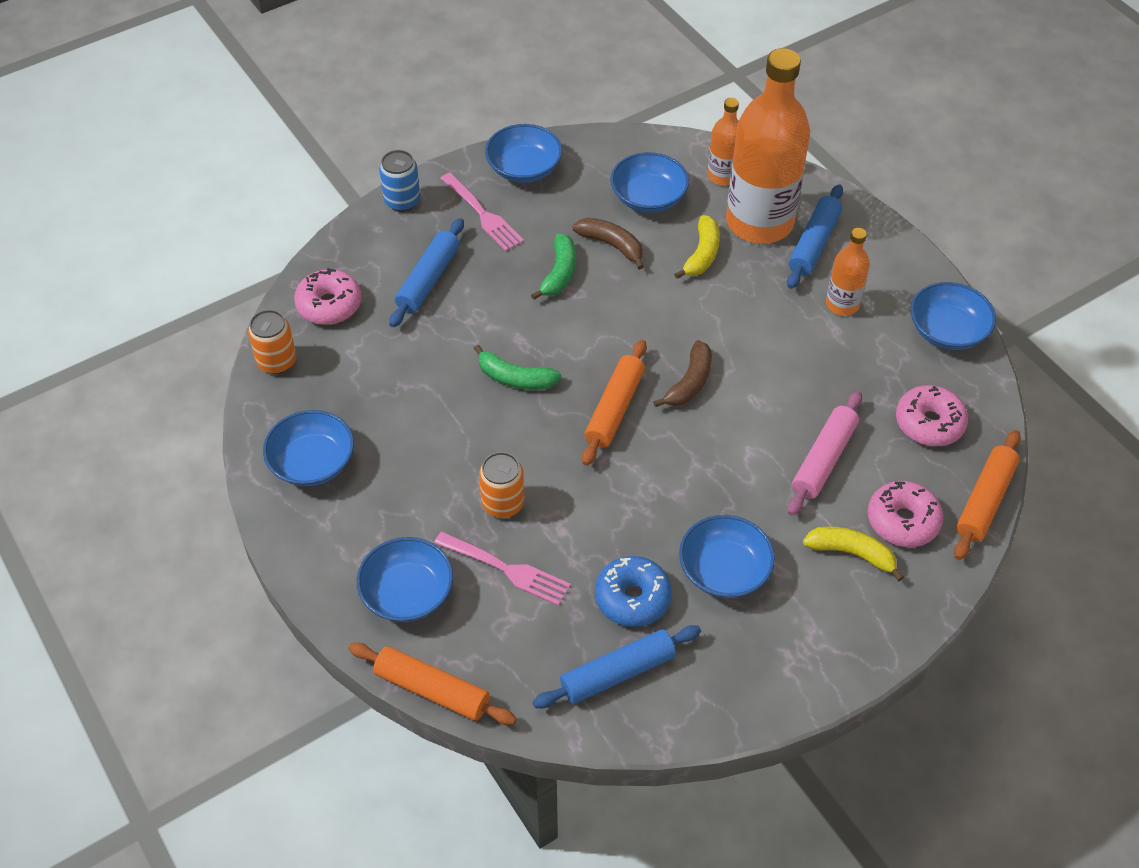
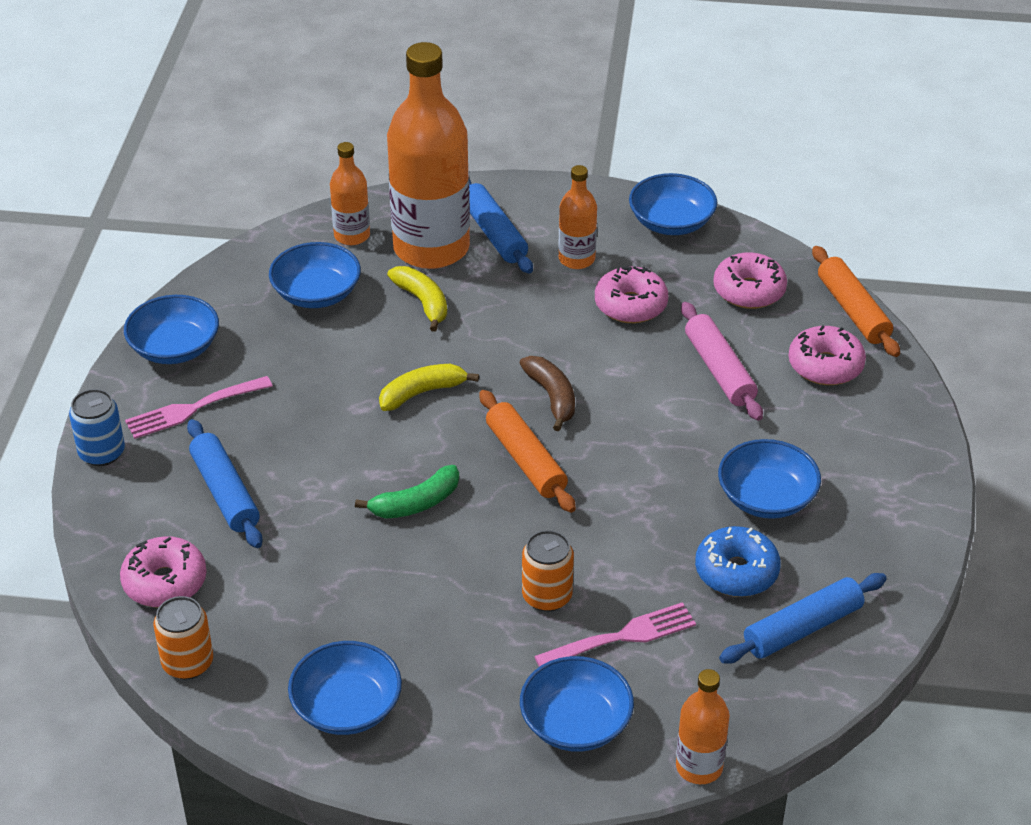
camera: 50 degrees left, 10 degrees down
(432, 690) = (699, 767): orange rolling pin -> orange bottle
(482, 214) = (194, 408): pink fork -> pink fork turned 150 degrees clockwise
(559, 273) = (330, 401): green banana -> none
(612, 245) = (341, 349): brown banana -> none
(617, 673) = (802, 628): blue rolling pin -> blue rolling pin turned 45 degrees clockwise
(831, 365) = (630, 305): none -> pink donut
(852, 553) = (826, 413): yellow banana -> yellow banana (422, 393)

